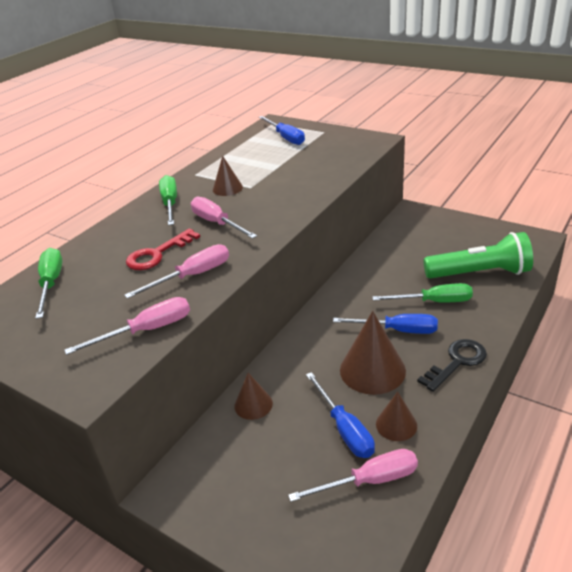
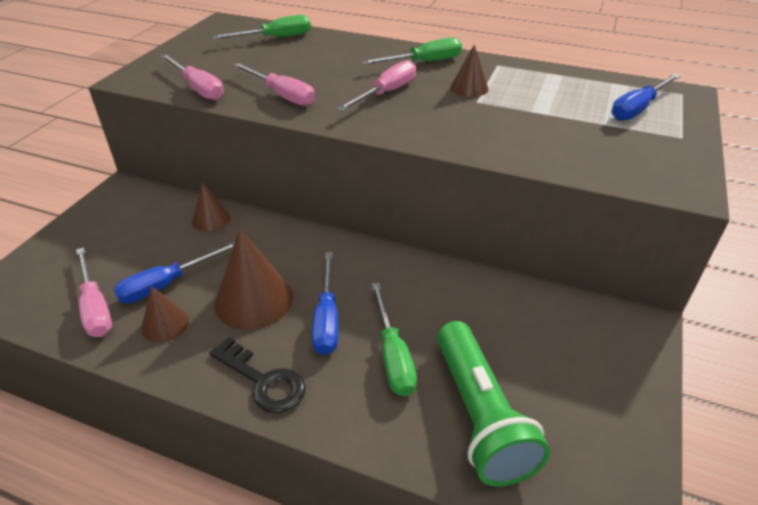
camera: 75 degrees right, 5 degrees up
(157, 254) = (322, 72): red key -> none

